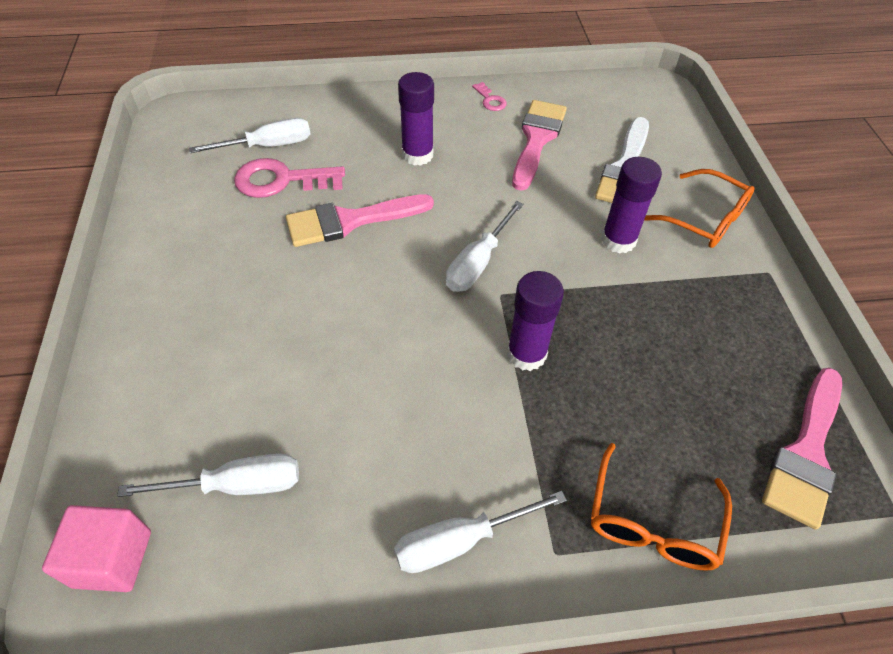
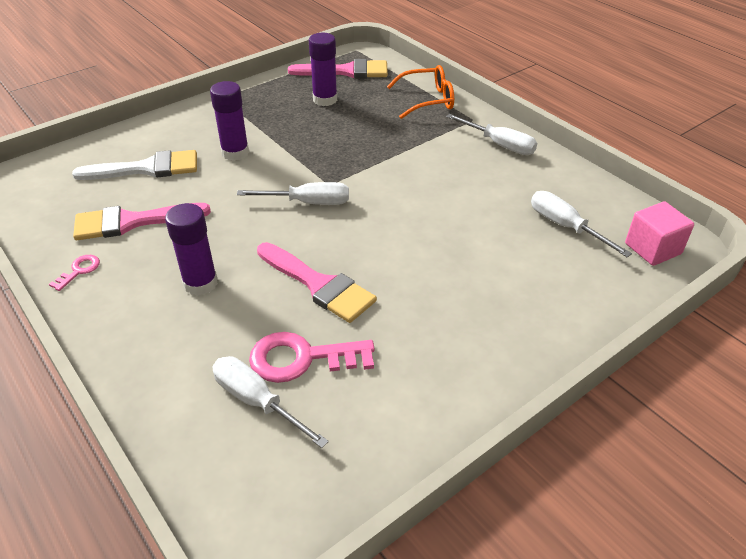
camera: 120 degrees left, 10 degrees down
(281, 180) = (302, 358): pink key -> pink key turned 120 degrees clockwise
(526, 354) = (368, 159): purple glue stick -> purple glue stick (325, 99)
(704, 219) = (186, 126): orange glasses -> none

